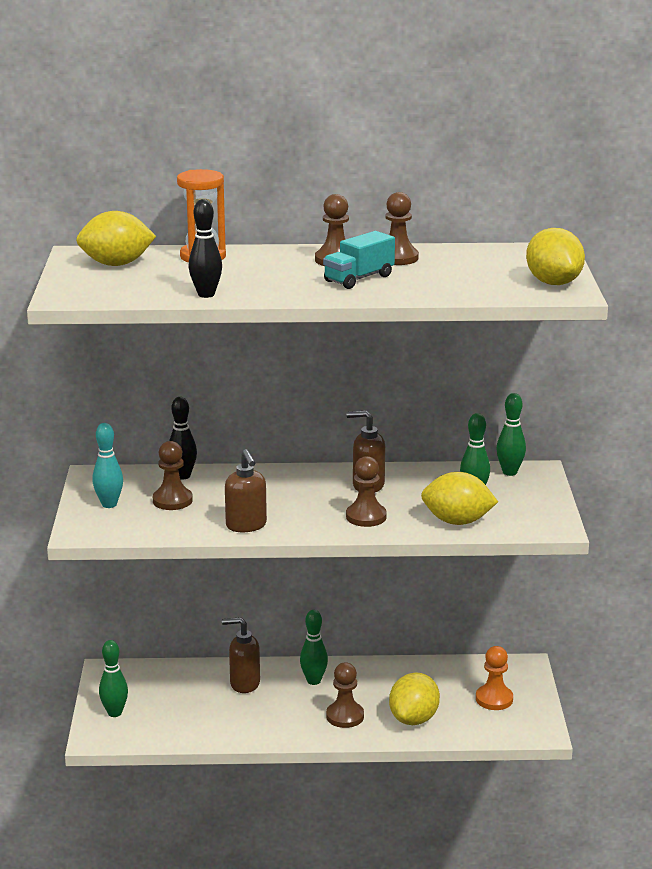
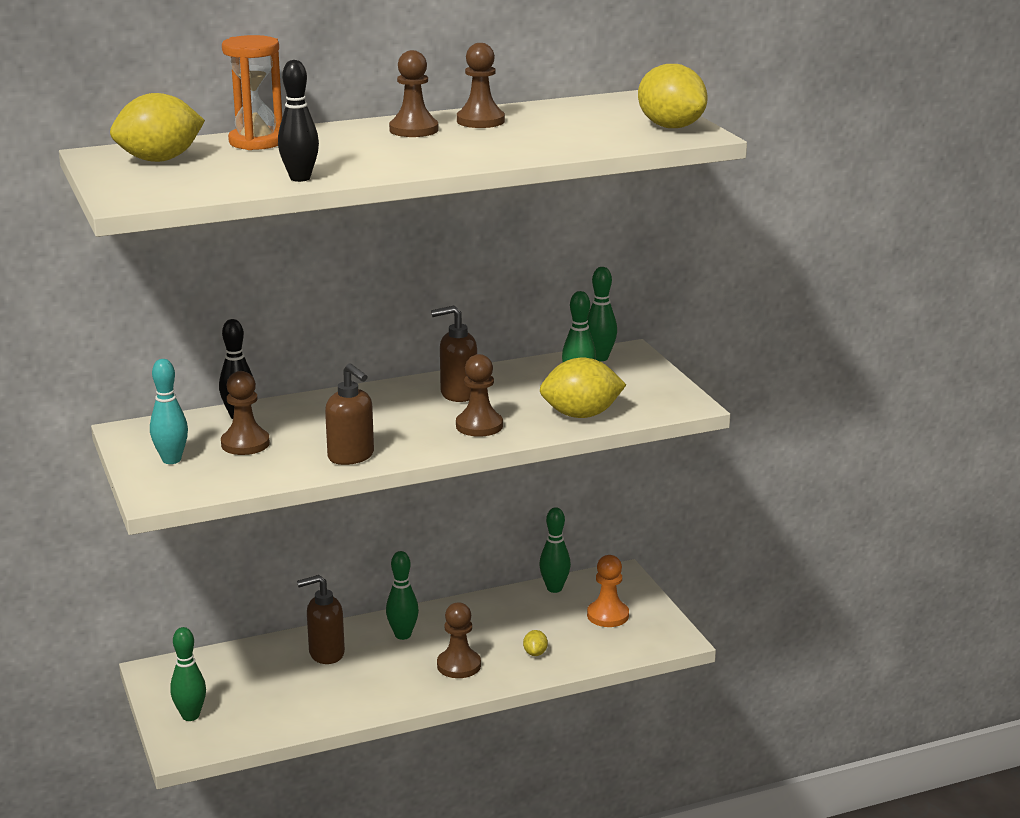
camera: 20 degrees left, 0 degrees up
(359, 278) = (459, 144): turquoise truck -> none
(414, 719) = (535, 653): yellow lemon -> yellow lemon, size x0.44
(461, 666) = (554, 588): none -> green bowling pin

